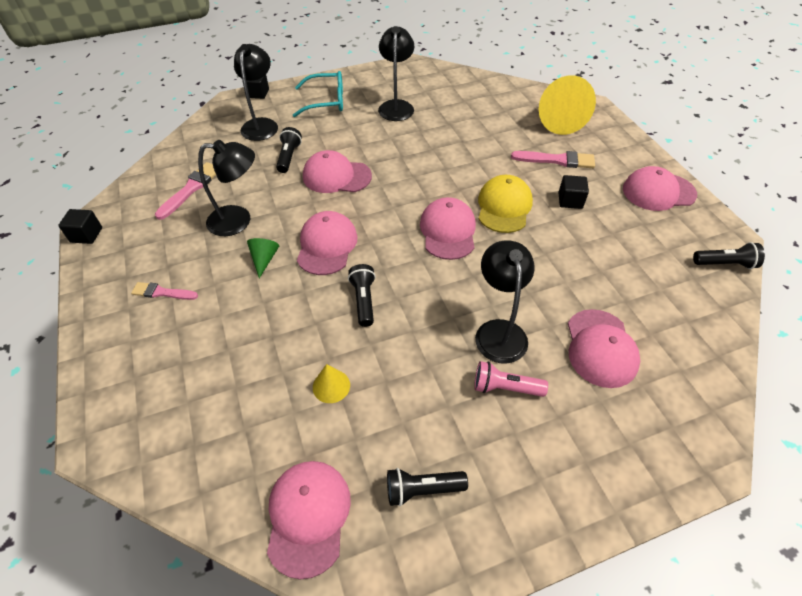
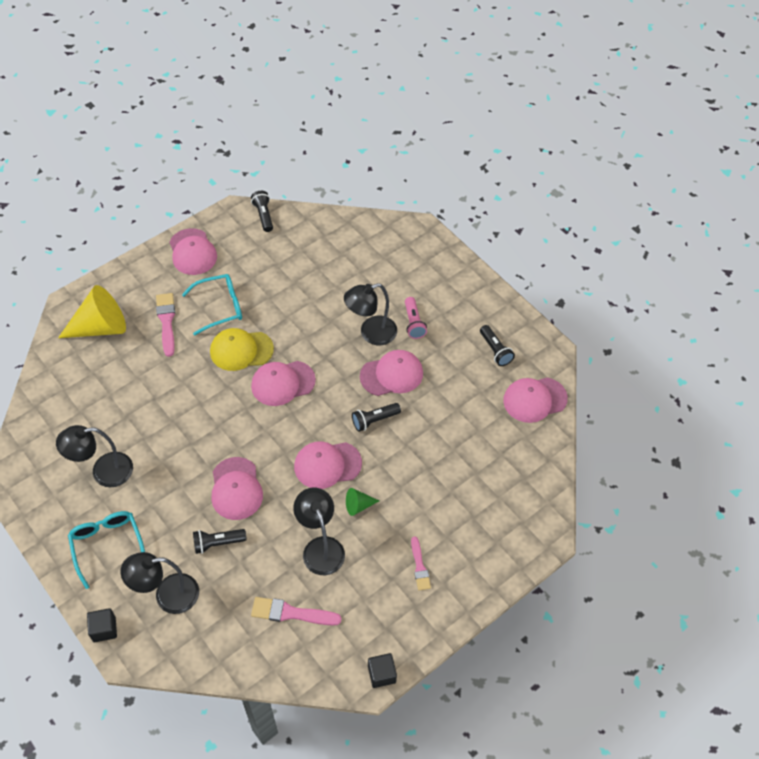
camera: 110 degrees left, 5 degrees up
(331, 386) = (451, 416): yellow cone -> none
(570, 201) = (220, 307): black cube -> turquoise glasses
(600, 348) = (363, 278): pink cap -> pink cap (391, 375)

